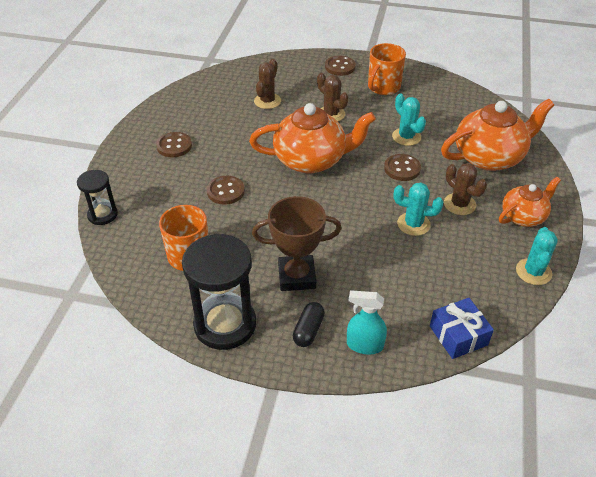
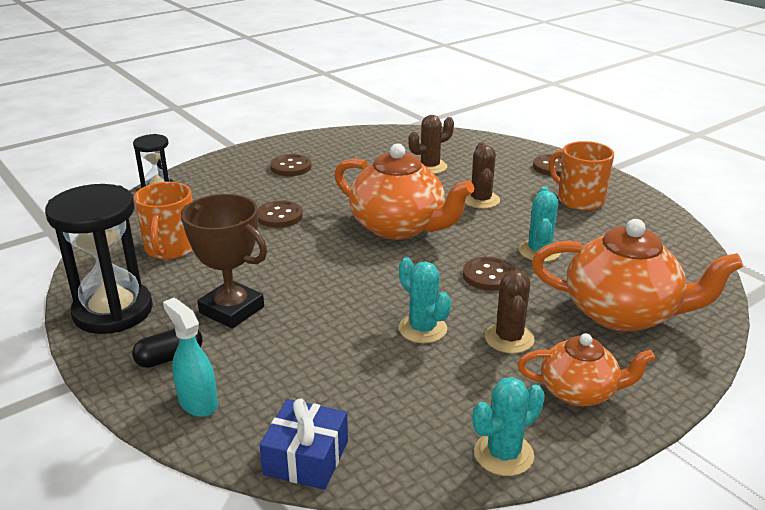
camera: 40 degrees right, 15 degrees down
(383, 87) = (579, 200): orange mug -> orange mug turned 60 degrees clockwise

